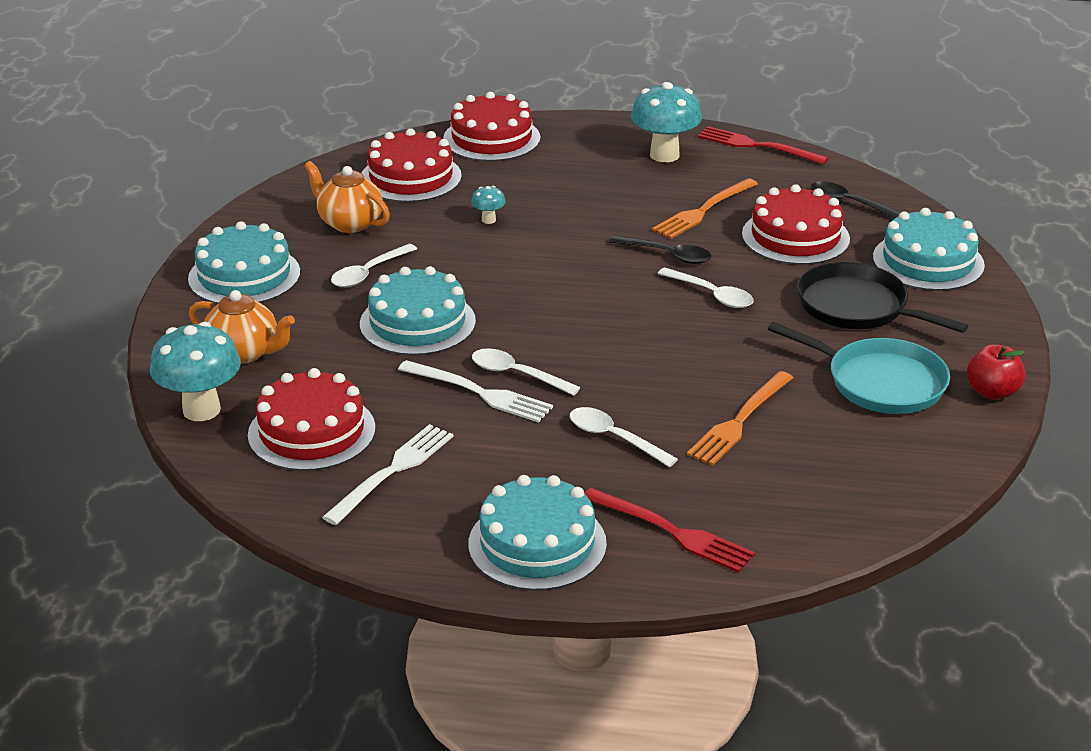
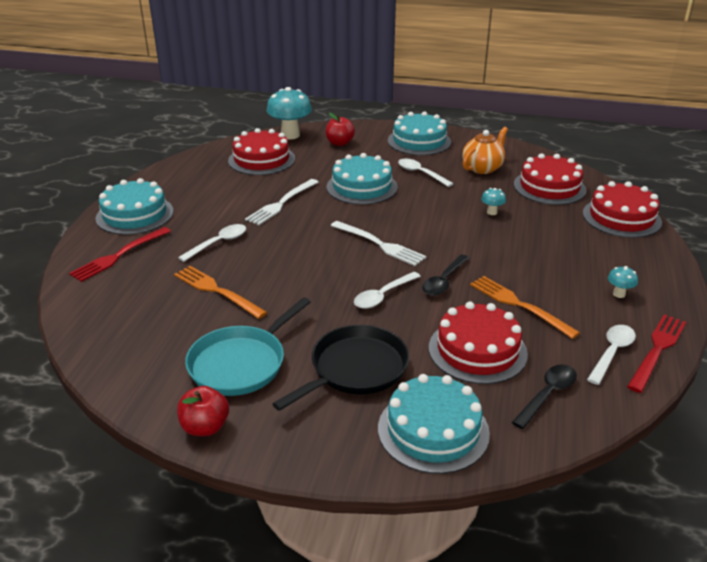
camera: 95 degrees right, 0 degrees up
(244, 353) = (339, 143): orange teapot -> red apple
(393, 470) = (218, 179): white fork -> white fork (380, 244)
(517, 374) = (297, 215): white spoon -> white spoon (612, 353)
(664, 155) = (619, 294): turquoise mushroom -> turquoise mushroom, size x0.46

